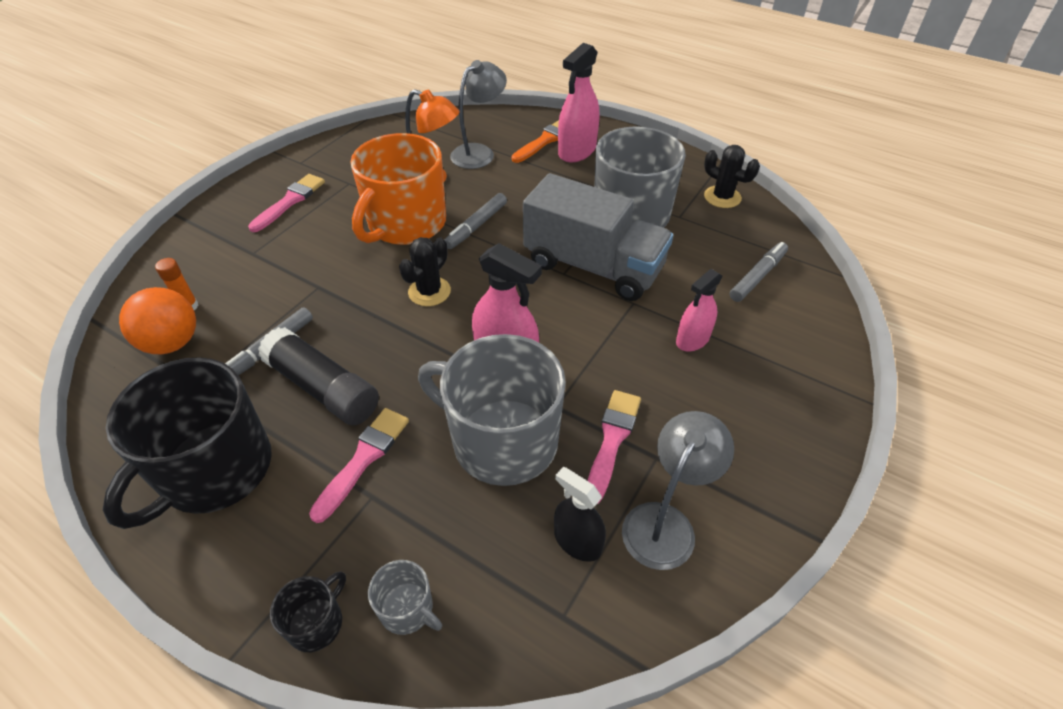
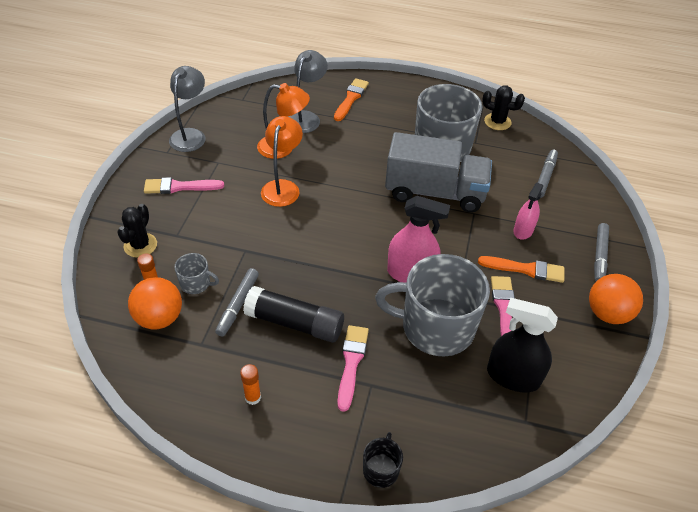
camera: 20 degrees left, 0 degrees up
(214, 470) = (253, 397): black mug -> orange glue stick
(290, 201) = (179, 187): pink brush -> pink brush turned 105 degrees counterclockwise
(406, 224) = (282, 187): orange mug -> orange lamp
(407, 609) = (432, 445): grey mug -> grey mug (196, 283)
(429, 291) = (330, 236): black cactus -> black cactus (140, 245)
(476, 226) = (336, 178): grey marker -> grey marker (599, 256)
(577, 151) = (379, 103): pink spray bottle -> none
(577, 541) = (513, 376): black spray bottle -> black spray bottle, size x1.56
(665, 522) = (558, 351): grey lamp -> grey lamp (190, 135)
(671, 392) = (525, 269): none -> orange brush
(769, 486) = (607, 313): none -> orange ball

